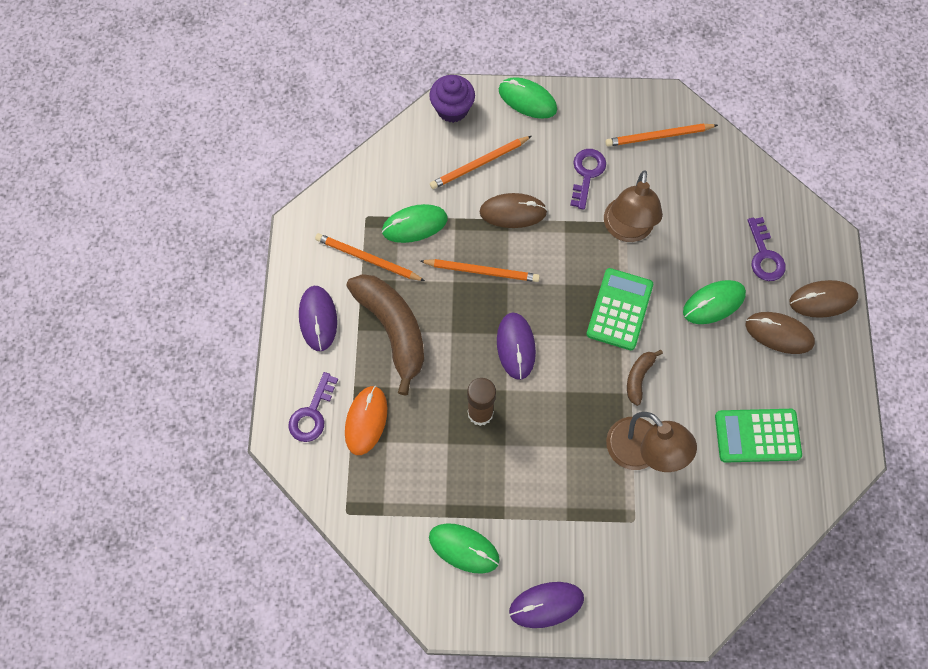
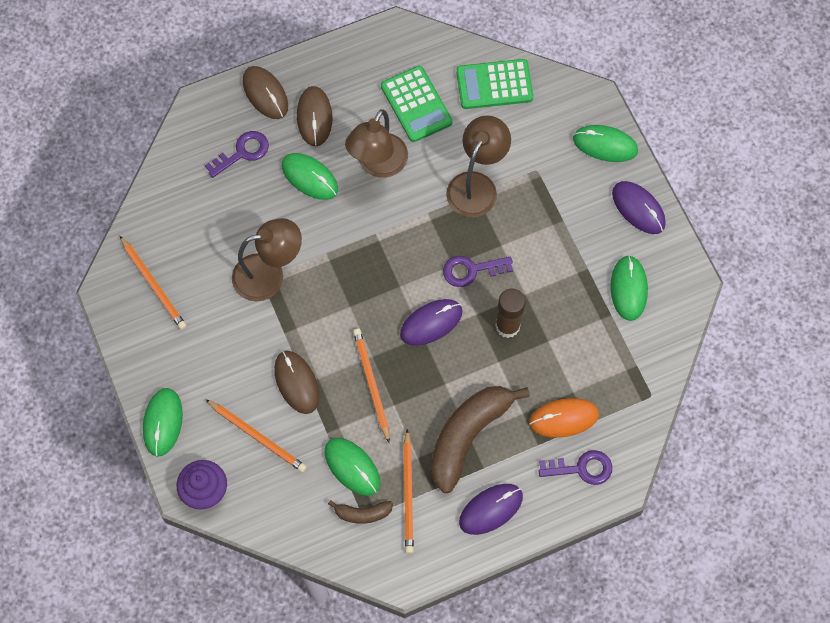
camera: 115 degrees left, 0 degrees up
(586, 174) = (224, 333): purple key -> purple key (471, 270)
(619, 309) = (353, 251): green calculator -> green calculator (494, 85)
(634, 607) = (605, 145): none -> green mouse
(638, 377) = (410, 212): brown banana -> brown banana (362, 513)
(702, 370) = (378, 165): none -> brown lamp

